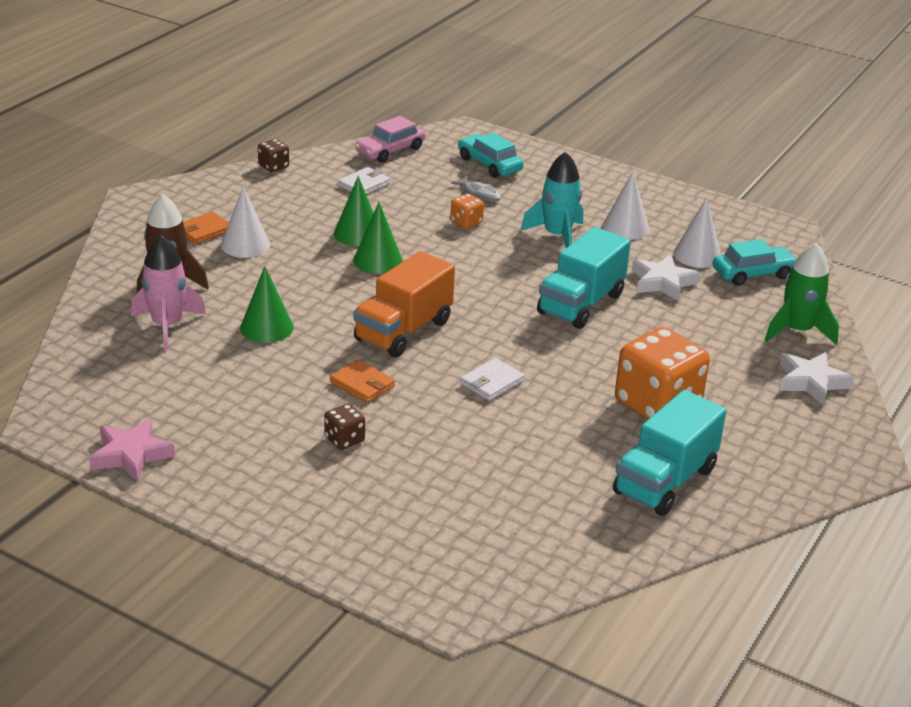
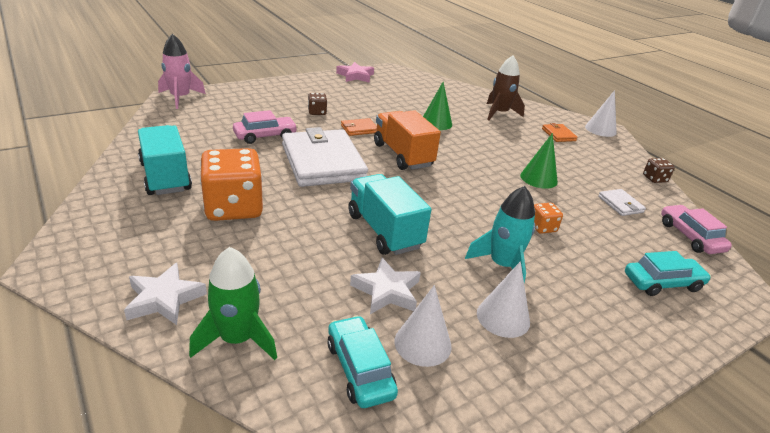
camera: 115 degrees right, 0 degrees up
(168, 326) = (455, 103): pink rocket -> pink rocket (180, 98)
(245, 245) = (536, 141): white cone -> white cone (600, 129)
(378, 260) = (496, 174): green cone -> none
(476, 454) = (265, 136): none -> pink car
(480, 194) = (596, 254): grey fish -> none
(492, 382) = (322, 162): white wallet -> white wallet, size x2.41
(753, 274) = (360, 369): turquoise car -> turquoise car turned 150 degrees clockwise

